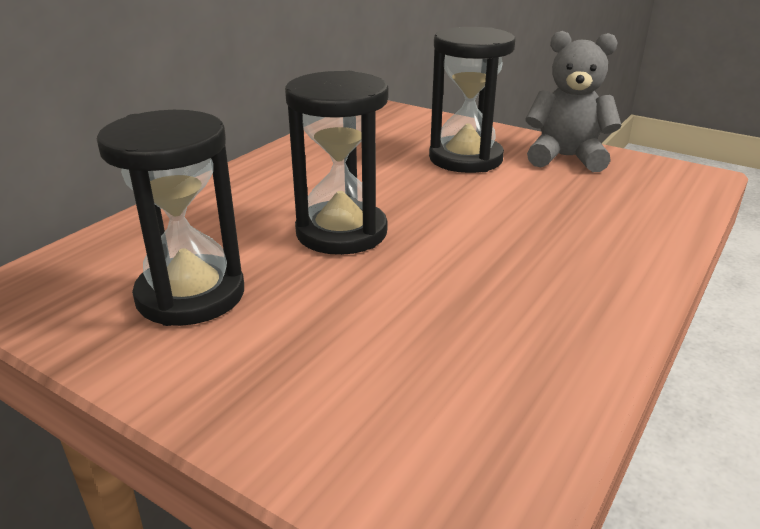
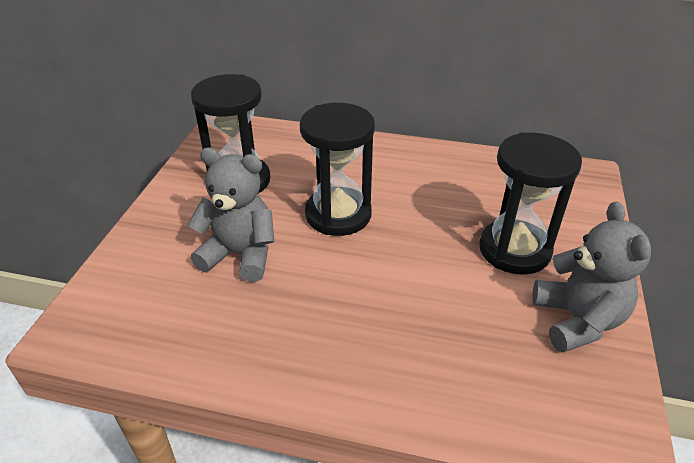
camera: 70 degrees right, 10 degrees up
(373, 317) = (240, 255): none -> grey teddy bear

